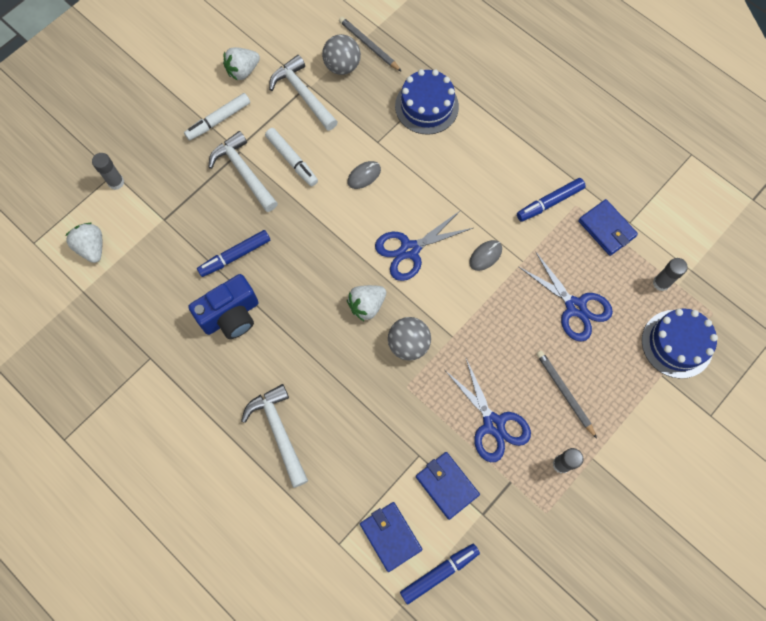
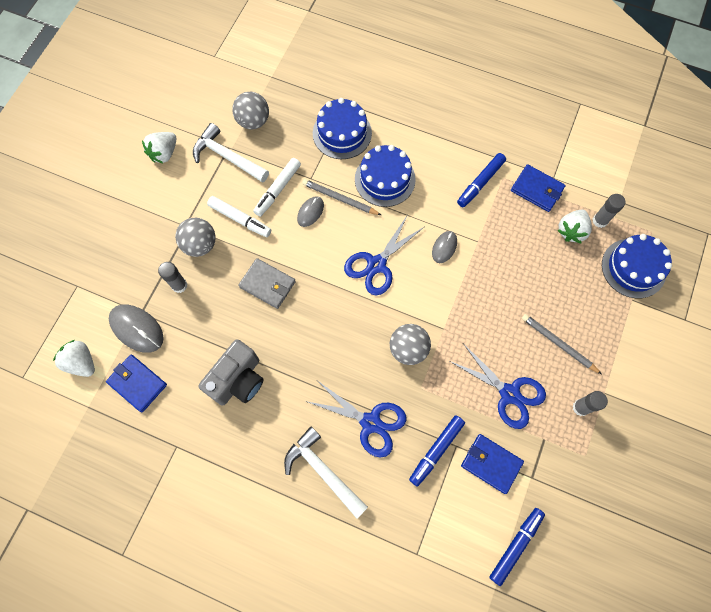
camera: 20 degrees left, 0 degrees up
(116, 182) = (82, 293): grey glue stick -> grey glue stick (179, 285)
(154, 233) = (137, 329): none -> grey mouse
(219, 120) = (159, 205): white marker -> white marker (278, 189)
(231, 315) = (238, 380): blue camera -> grey camera
(235, 256) = (221, 323): blue marker -> blue marker (436, 450)
(244, 172) = (200, 245): white hammer -> grey ball
(294, 233) = (267, 284): none -> grey wallet
(367, 305) = (358, 327): white strawberry -> white strawberry (571, 231)
(369, 45) = (270, 95): grey pencil -> grey pencil (340, 199)
(390, 536) = (460, 529): blue wallet -> blue wallet (137, 383)
(452, 167) = (385, 179): none -> blue cake
(575, 307) = (538, 266): blue scissors -> blue scissors (370, 422)

